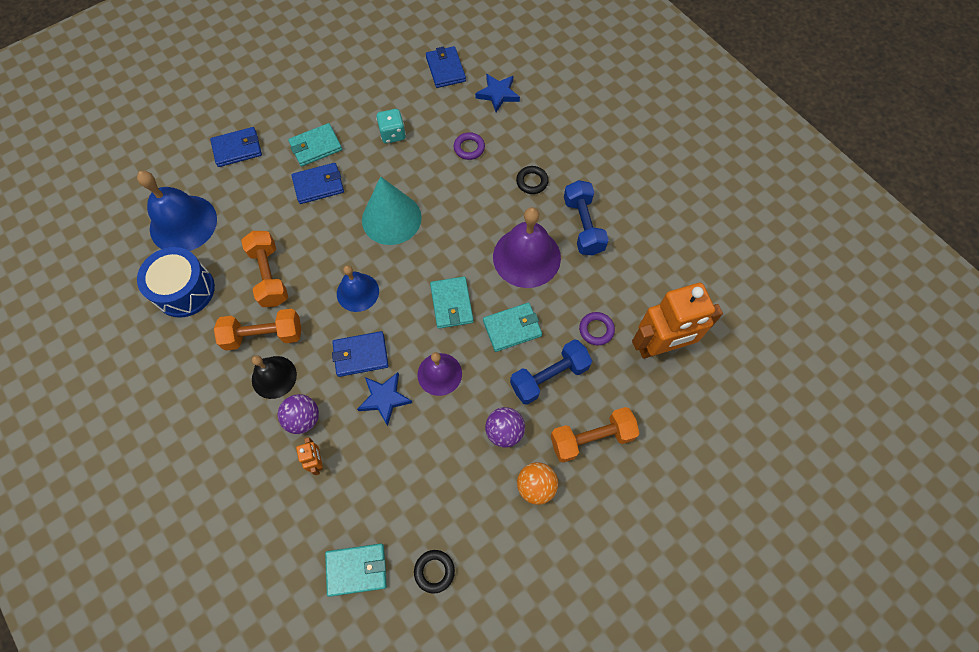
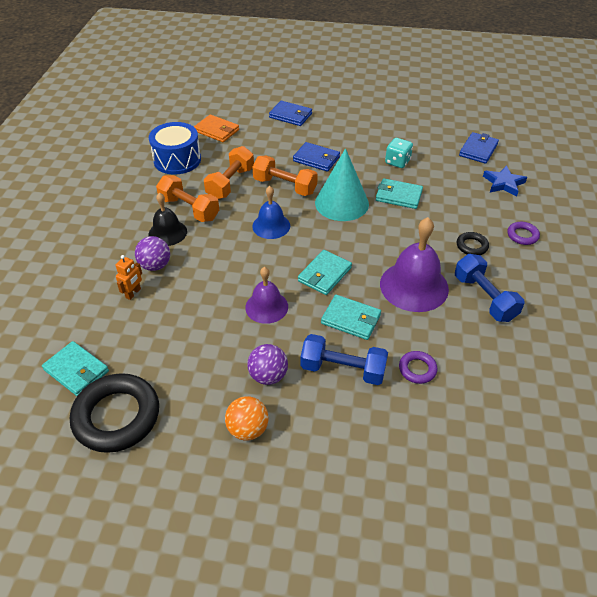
camera: 45 degrees right, 20 degrees down
(183, 223) = (217, 131): blue bell -> orange wallet
(315, 147) = (338, 140): turquoise wallet -> turquoise wallet (398, 196)
(360, 355) = (230, 259): blue wallet -> none
(384, 398) = (214, 292): blue star -> none
(434, 571) = (117, 416): black ring -> black ring, size x2.15
(469, 148) = (444, 199): purple ring -> purple ring (522, 235)
(583, 226) = (484, 298): blue dumbbell -> blue dumbbell turned 60 degrees counterclockwise
(591, 438) = (328, 436): orange dumbbell -> orange dumbbell (285, 186)
(660, 346) = (461, 422): orange robot -> none

